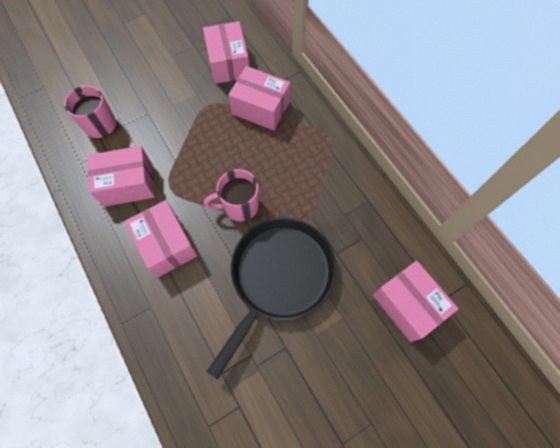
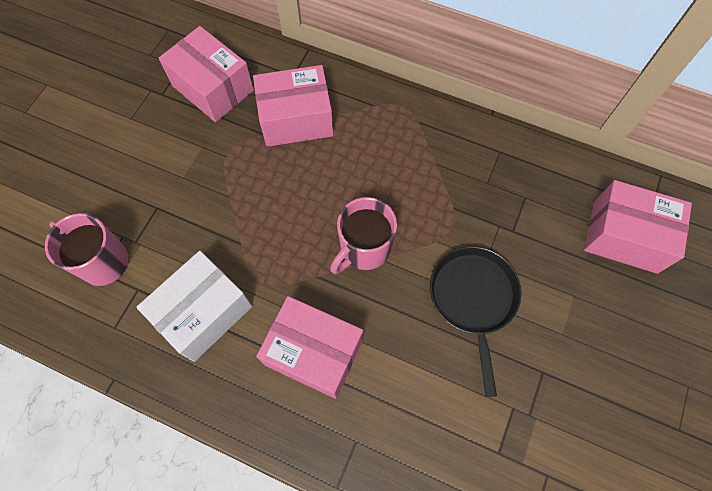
camera: 35 degrees left, 0 degrees up
(128, 184) = (203, 313): pink box -> white box
(279, 277) = (473, 299): black pan -> black pan, size x0.63

